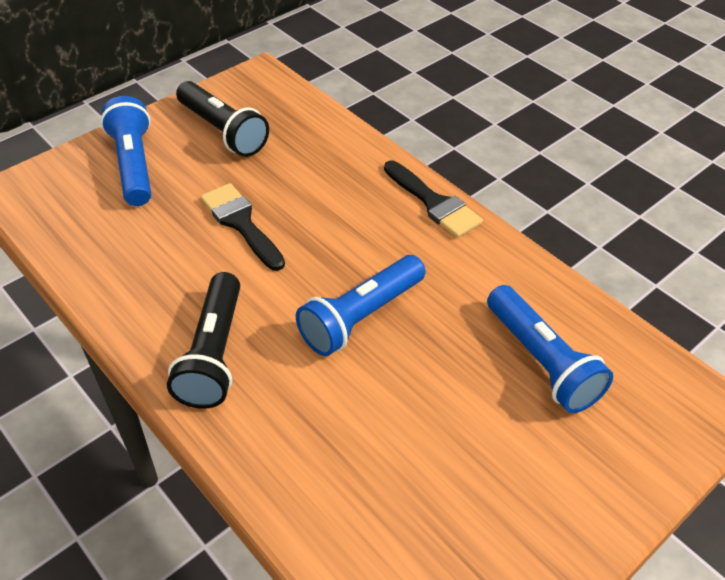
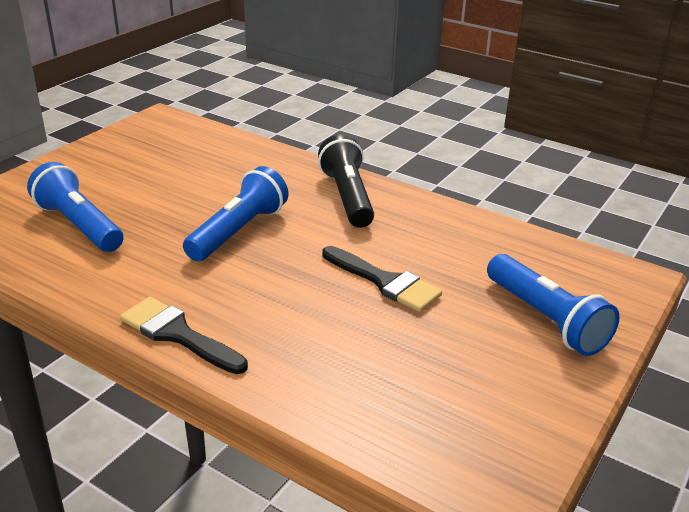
camera: 165 degrees right, 15 degrees down
(223, 131) = (480, 379): black flashlight -> none

